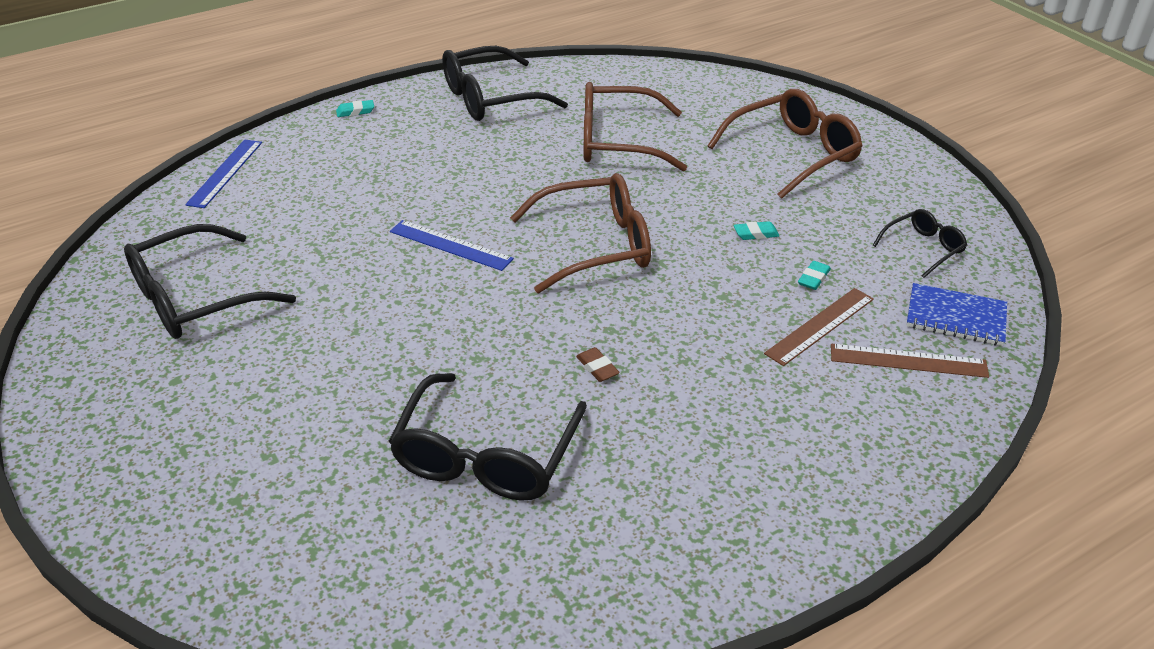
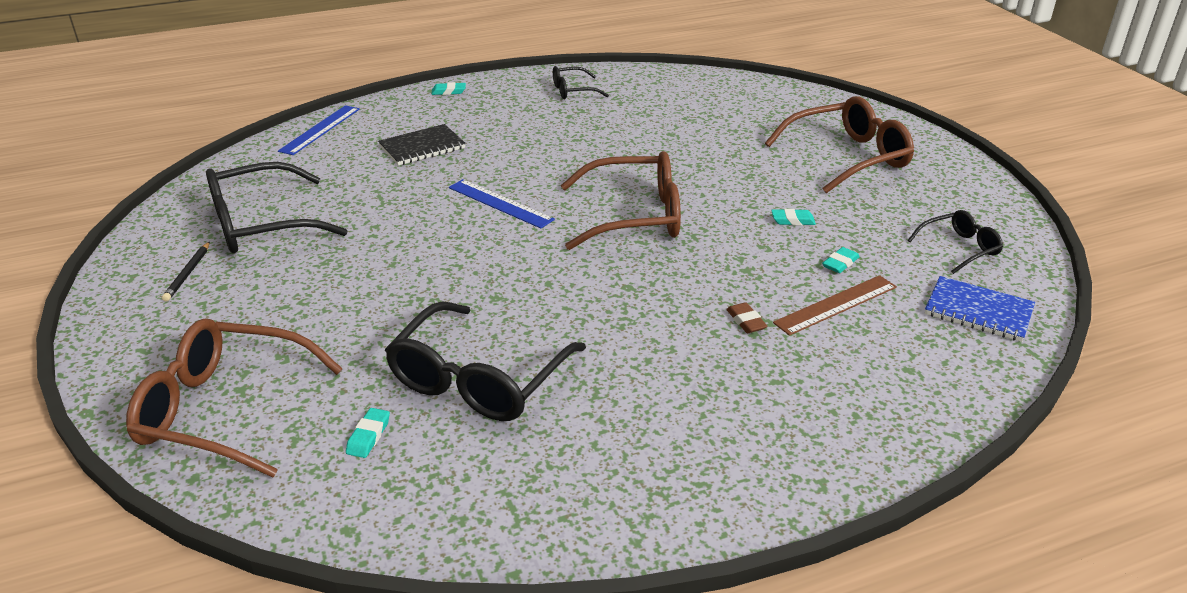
camera: 10 degrees right, 5 degrees down
(131, 369) = (188, 274): none -> black pencil
(346, 184) = (422, 147): none -> black notebook
(390, 536) = (368, 436): none -> turquoise eraser
(491, 98) = (573, 91): black glasses -> black glasses, size x0.52
(597, 368) = (606, 317): brown eraser -> brown eraser (746, 321)
(618, 142) = (681, 134): brown glasses -> brown glasses (225, 410)
(908, 361) = (919, 344): brown ruler -> none

